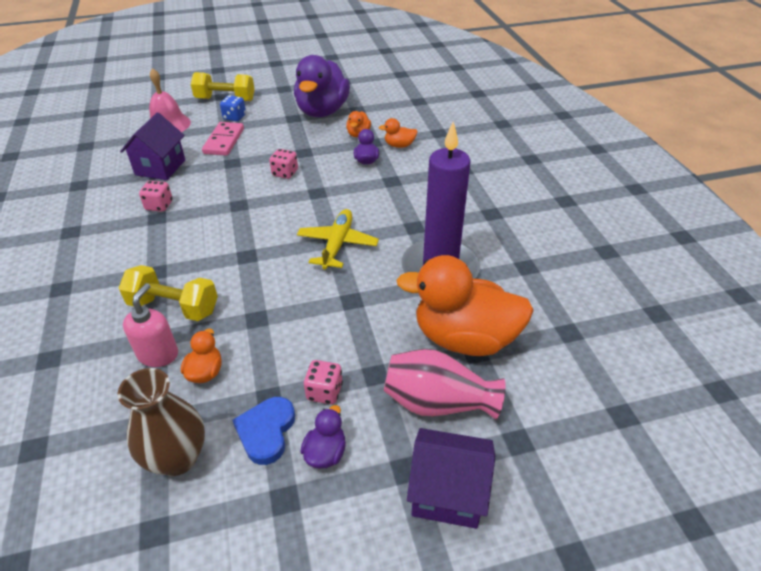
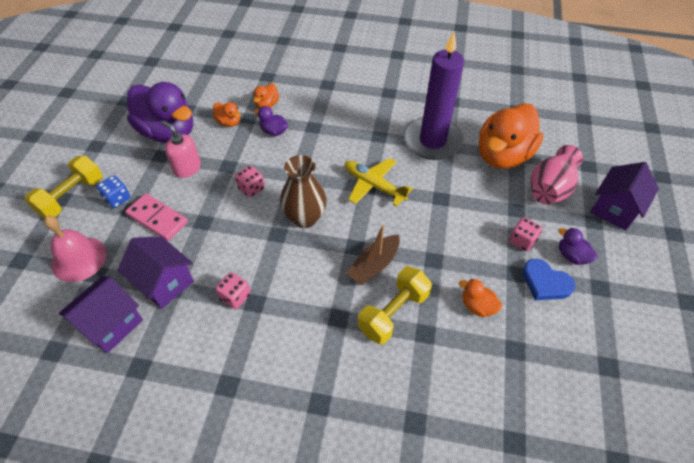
camera: 65 degrees left, 10 degrees up
(114, 159) = (111, 324): none -> purple house
(158, 354) = (445, 334): pink soap dispenser -> pink soap dispenser (187, 168)
(177, 458) = (552, 341): brown vase -> brown vase (305, 218)
(229, 276) = (374, 265): none -> brown boat

